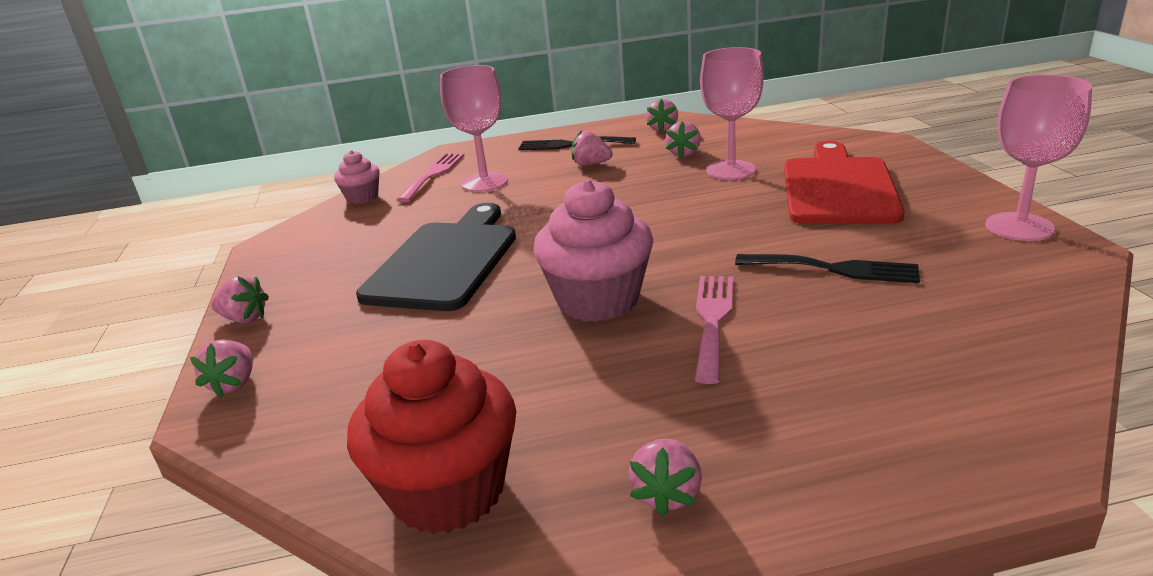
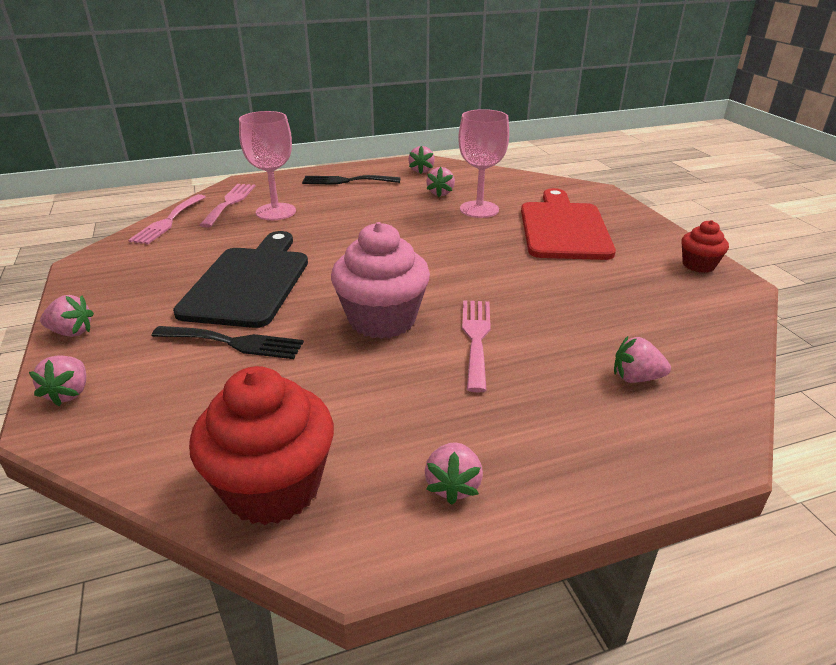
camera: 10 degrees left, 5 degrees up
(362, 197) = (168, 221): pink cupcake -> pink fork
(591, 164) = (365, 199): pink strawberry -> pink strawberry (636, 378)
(834, 269) = (566, 296): black fork -> black fork (234, 342)
(1019, 227) = (698, 265): pink goblet -> red cupcake

